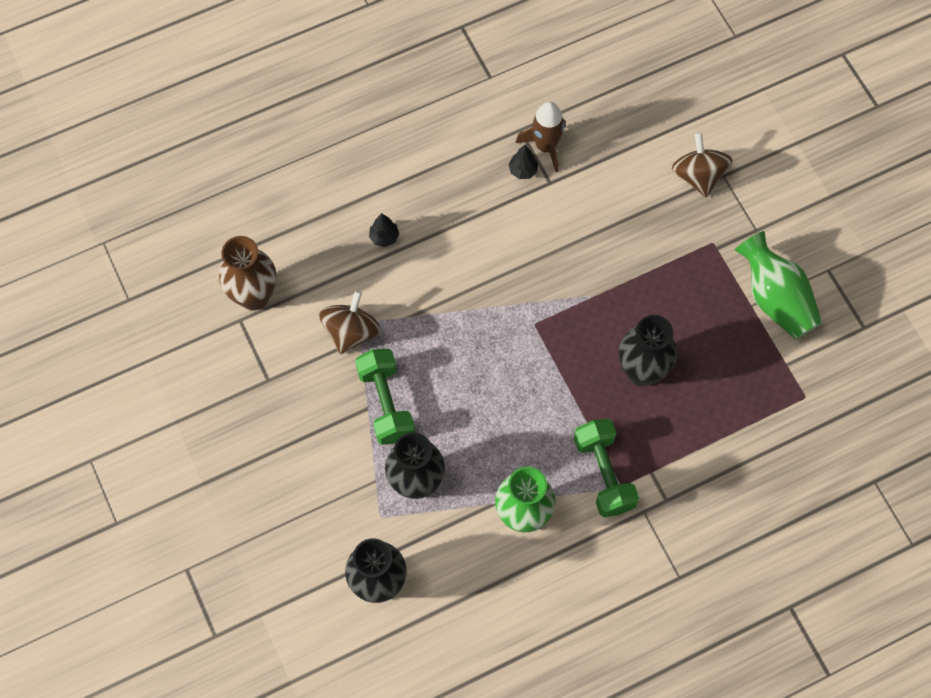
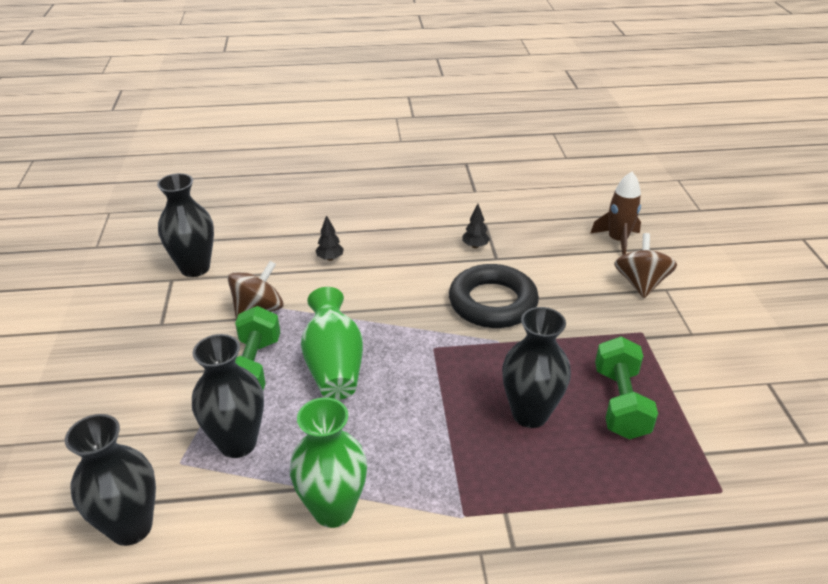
camera: 20 degrees right, 30 degrees down
(254, 296) = (195, 268): brown vase -> black vase
(545, 146) = (502, 236): brown rocket -> brown rocket (617, 240)
(568, 248) = (492, 302): none -> black ring
(603, 474) = (447, 496): green dumbbell -> green dumbbell (620, 403)
(775, 298) = (701, 391): green vase -> green vase (334, 366)

